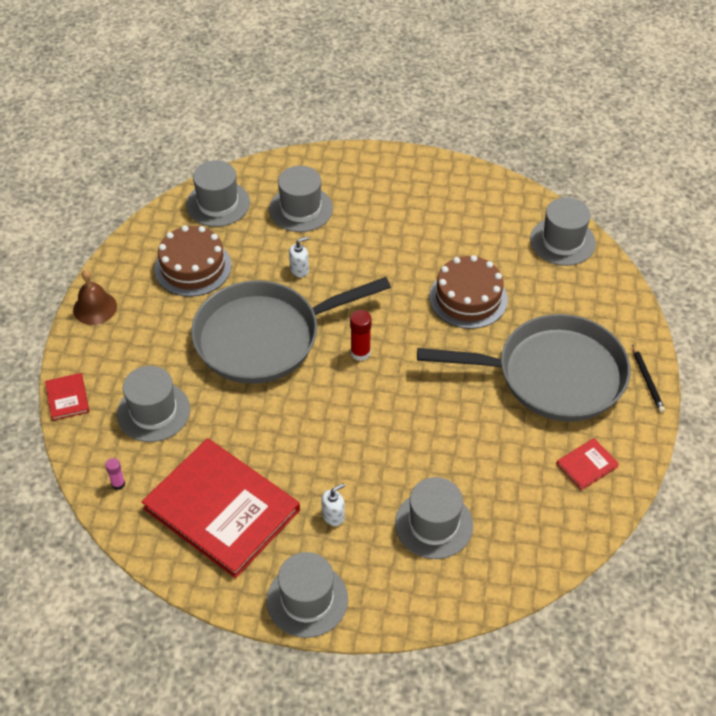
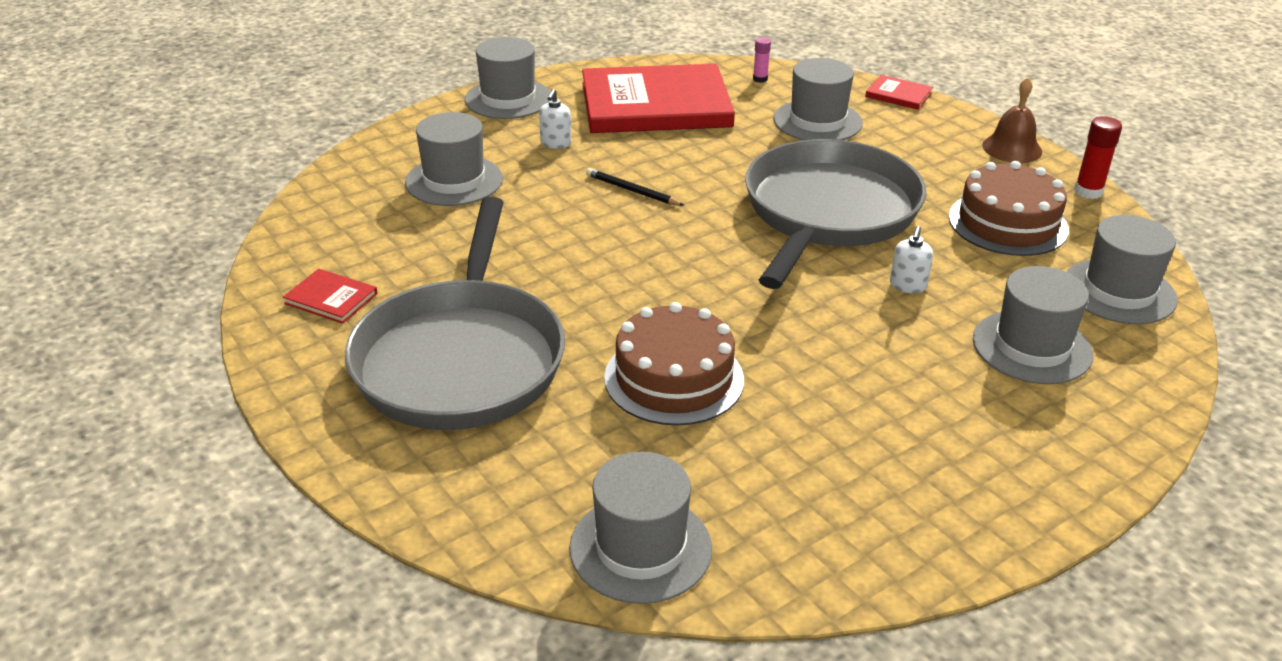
camera: 135 degrees right, 15 degrees down
(360, 353) = (713, 254): red glue stick -> red glue stick (1088, 191)
(552, 375) = (461, 358): grey pan -> grey pan turned 45 degrees counterclockwise
(587, 465) = (331, 298): red book -> red book turned 75 degrees counterclockwise
(647, 380) = (321, 426): black pencil -> black pencil (632, 190)

